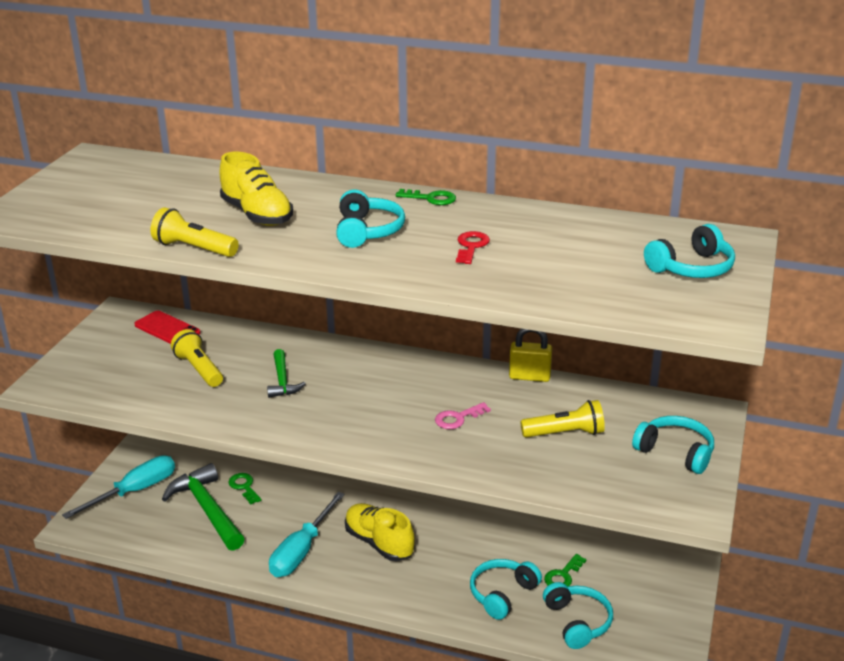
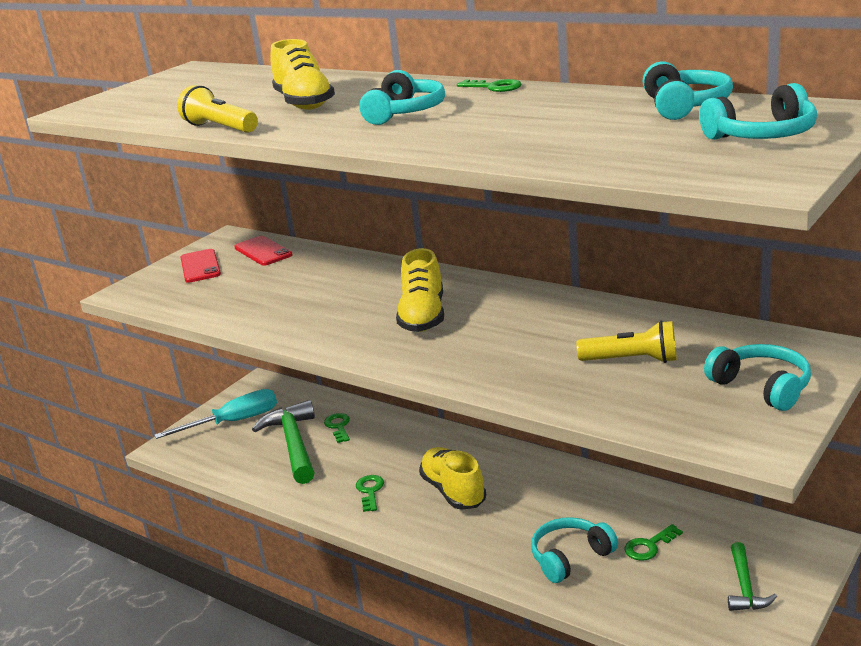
camera: 20 degrees right, 5 degrees down
(109, 349) = (200, 266): none -> red phone
(199, 369) = (272, 285): yellow flashlight -> none
(282, 381) = (348, 298): green hammer -> green hammer (745, 587)
(301, 551) = (370, 491): turquoise screwdriver -> green key
(364, 398) = (423, 316): none -> yellow shoe
(458, 418) = (514, 339): pink key -> none
(471, 246) = (507, 122): red key -> none
(529, 376) = (616, 305): yellow padlock -> none
(577, 622) = (649, 597): turquoise headphones -> turquoise headphones (684, 106)

